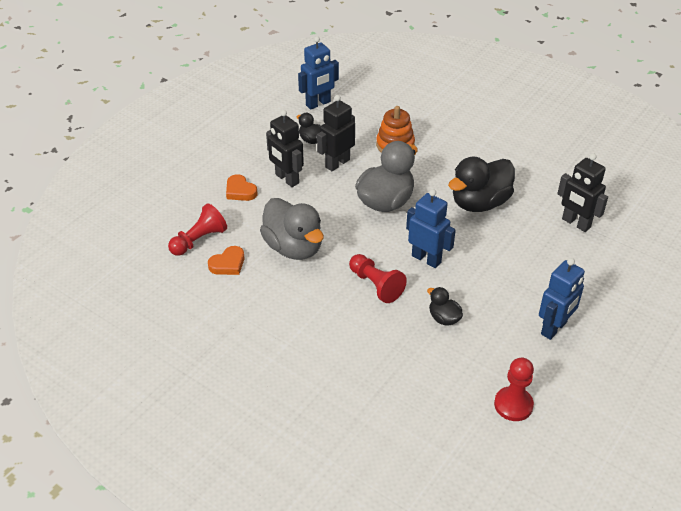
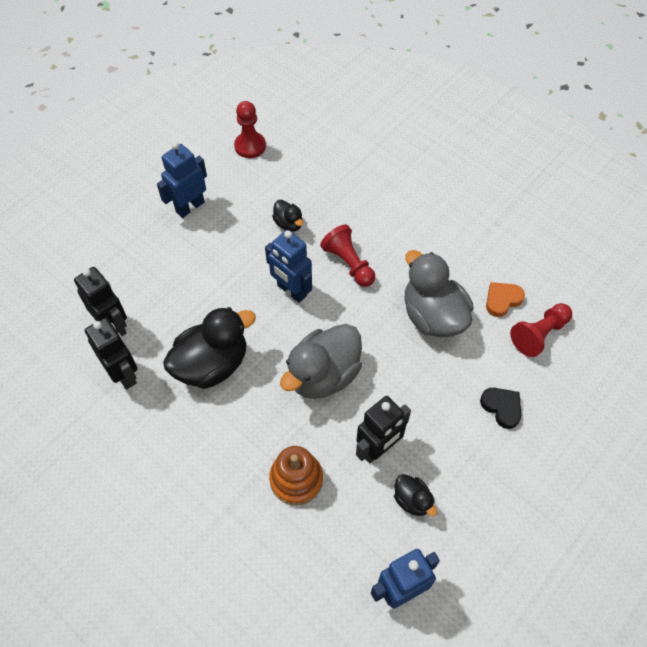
camera: 175 degrees left, 15 degrees up
(240, 191) = (502, 407): orange heart -> black heart
(286, 179) = (444, 424): black robot -> black robot (124, 374)

